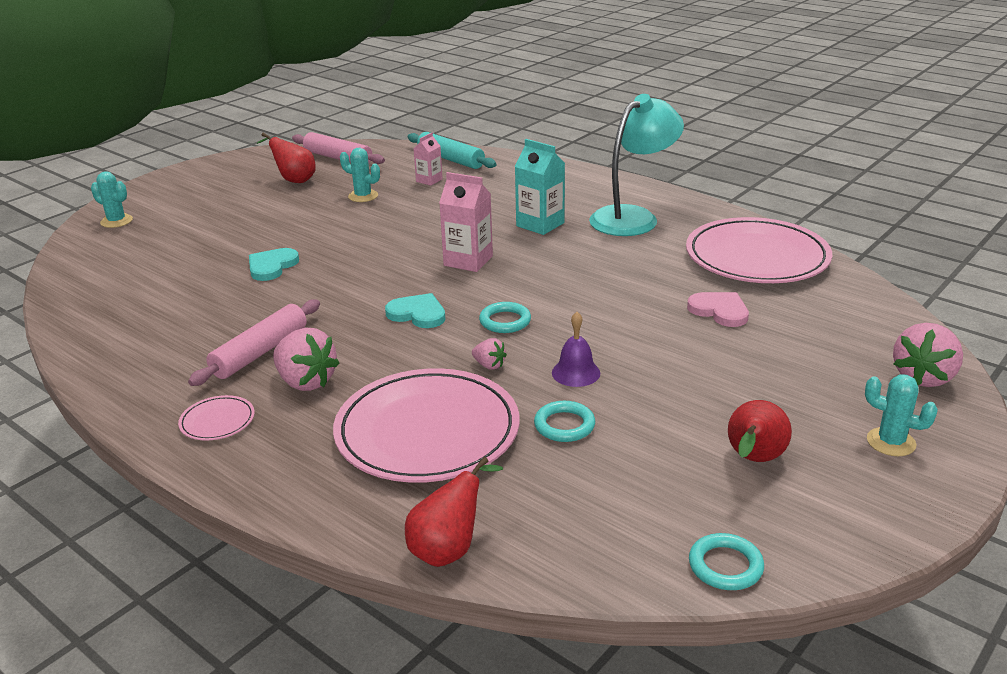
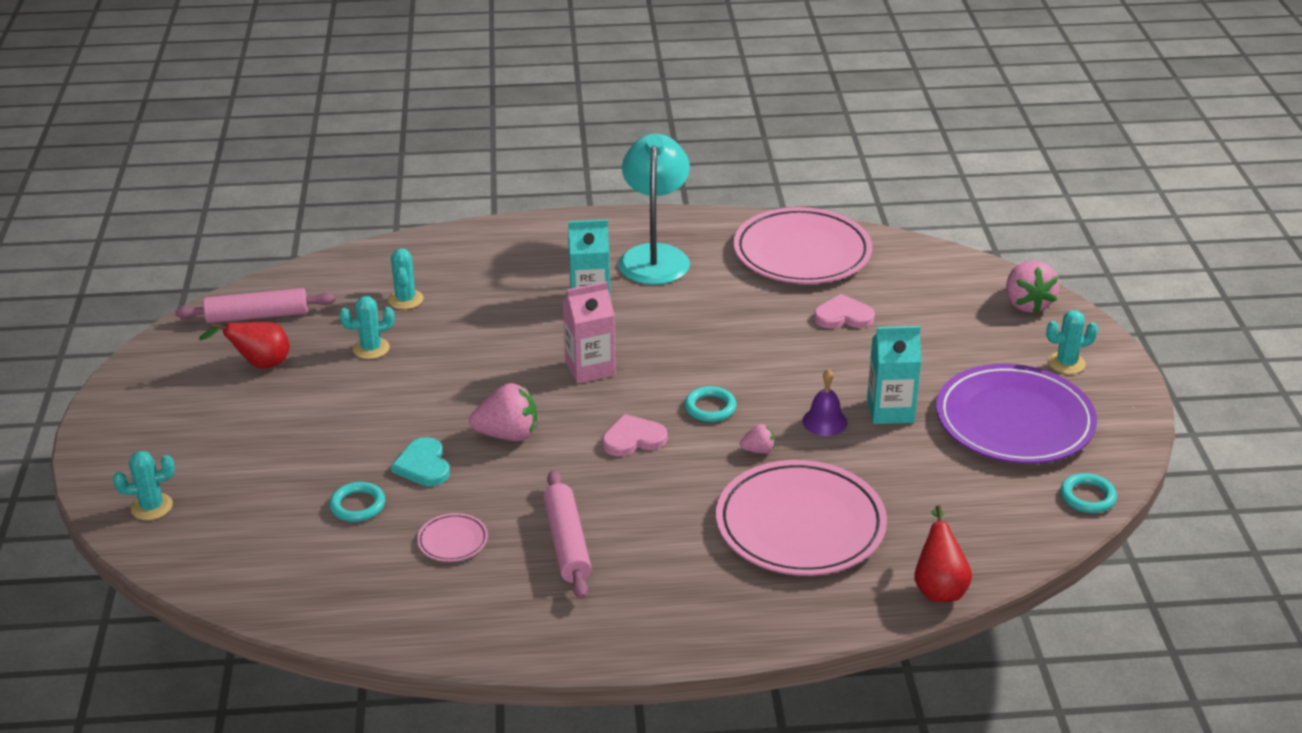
camera: 45 degrees left, 5 degrees up
(217, 421) = (640, 613): pink plate -> pink plate (452, 540)
(306, 382) = (649, 543): pink strawberry -> pink strawberry (508, 435)
(417, 314) = (633, 439): turquoise heart -> pink heart
(429, 180) = (405, 300): pink carton -> turquoise cactus
(450, 159) = (383, 264): turquoise rolling pin -> none
(564, 425) = (877, 465): turquoise ring -> turquoise ring (357, 505)
(645, 393) = (890, 411): none -> turquoise carton
(753, 460) = (1014, 421): red pear -> purple plate

